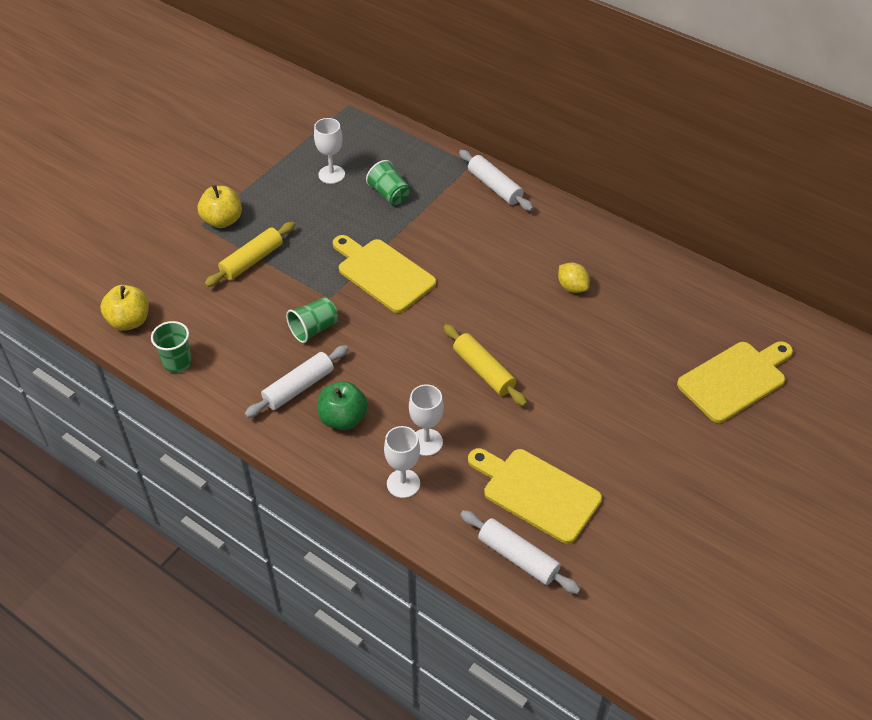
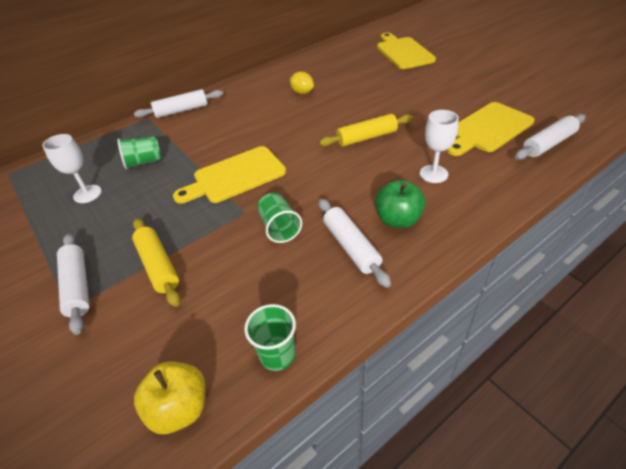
camera: 70 degrees left, 5 degrees down
(222, 220) = (78, 286): yellow apple -> white rolling pin
(403, 483) = (477, 191): white goblet -> none
(572, 287) = (302, 92): yellow lemon -> yellow lemon turned 60 degrees clockwise

